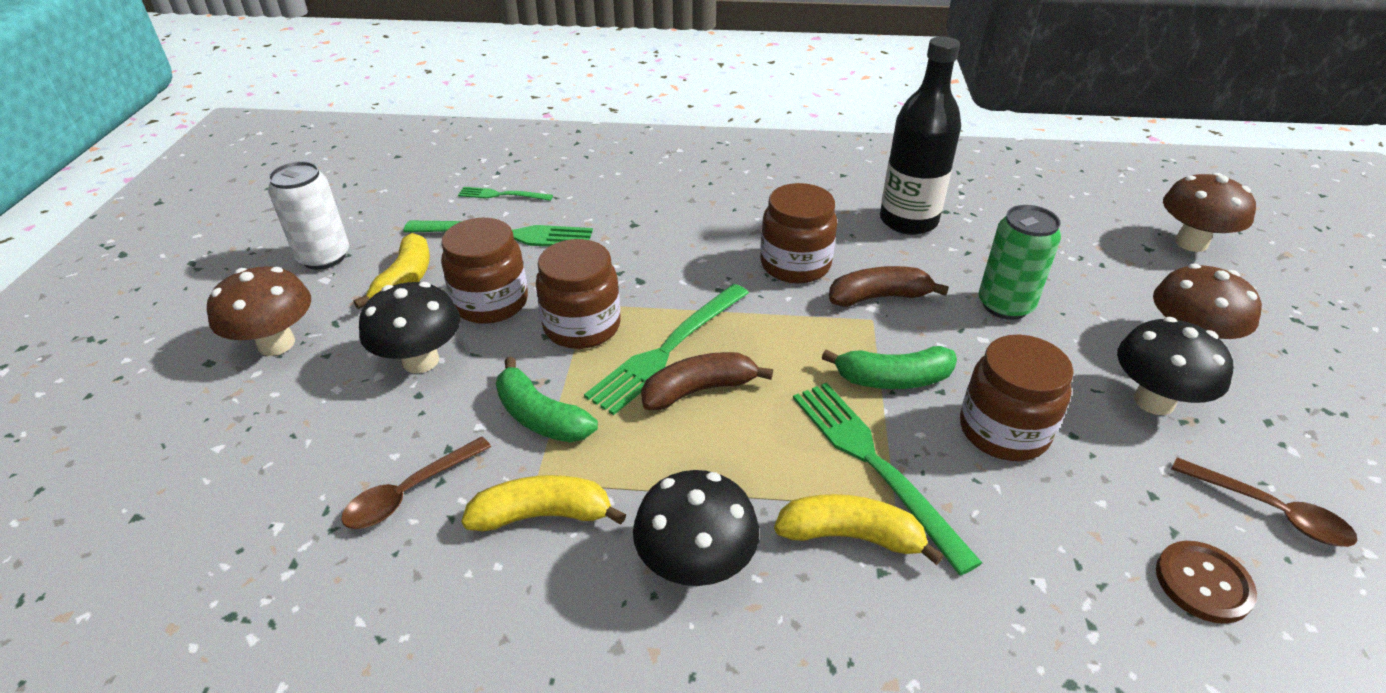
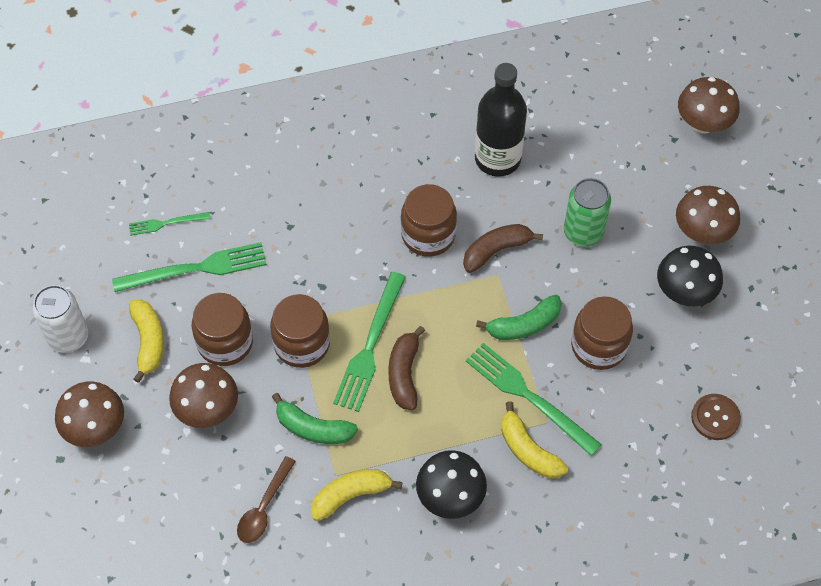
camera: 20 degrees left, 20 degrees up
(421, 361) = (207, 410): black mushroom -> brown mushroom
(699, 390) = (404, 374): brown banana -> brown banana turned 45 degrees counterclockwise
(851, 536) = (528, 450): yellow banana -> yellow banana turned 120 degrees counterclockwise
(1270, 511) = (750, 357): brown spoon -> none

